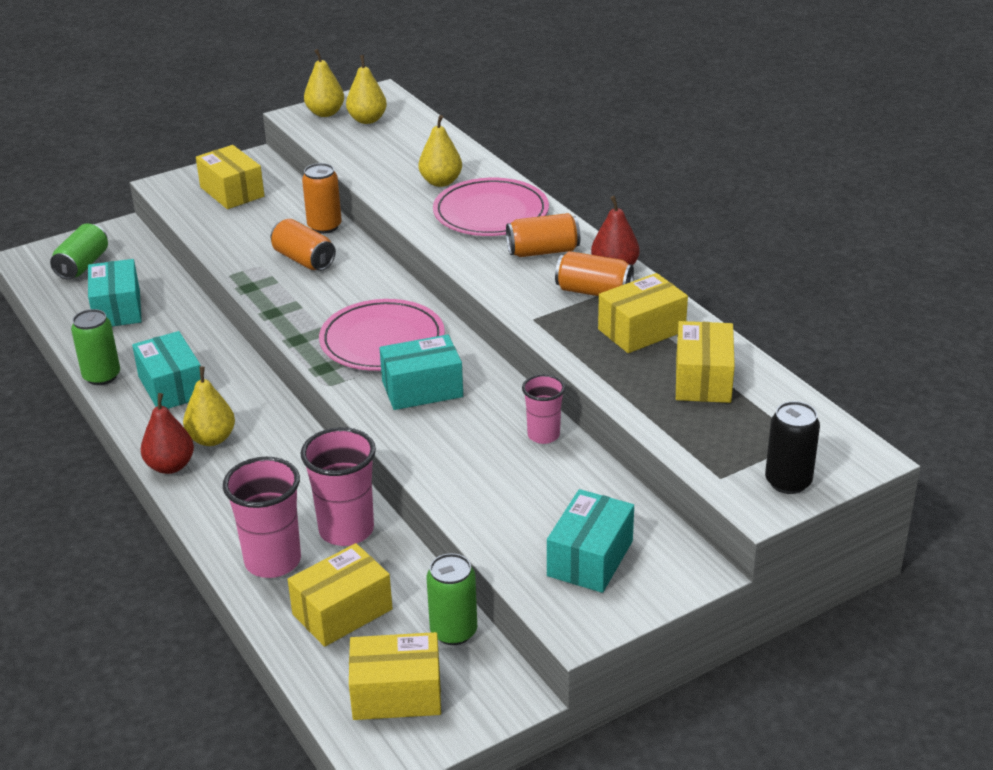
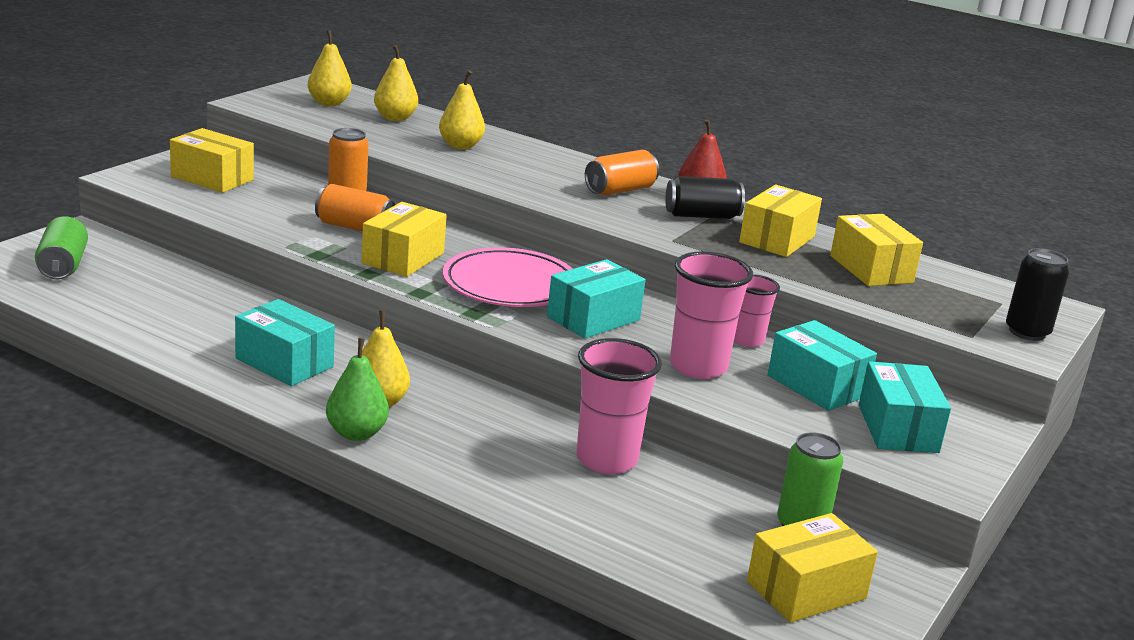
camera: 30 degrees left, 10 degrees down
(102, 376) = (189, 363): green can -> none
(117, 309) = (147, 301): turquoise box -> turquoise box (817, 386)
(170, 466) = (356, 433): red pear -> green pear
(273, 561) = (559, 500): pink cup -> pink cup (698, 367)
(325, 113) = (277, 99): yellow pear -> yellow pear (395, 118)
(342, 612) = (677, 530): yellow box -> yellow box (403, 258)
(491, 213) = (537, 166): pink plate -> none
(594, 291) = (701, 216): orange can -> black can

